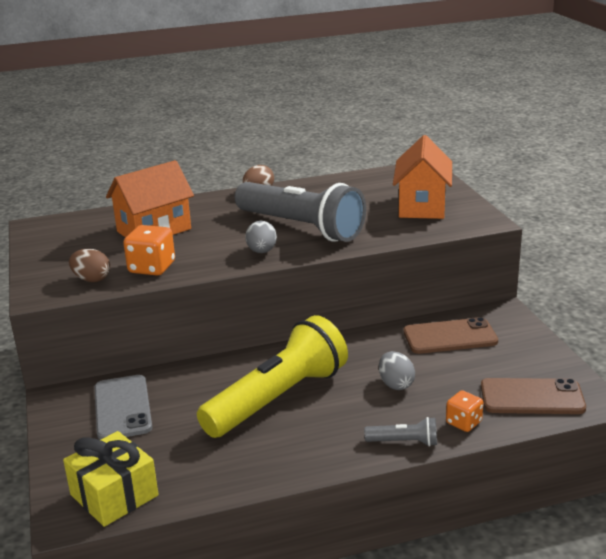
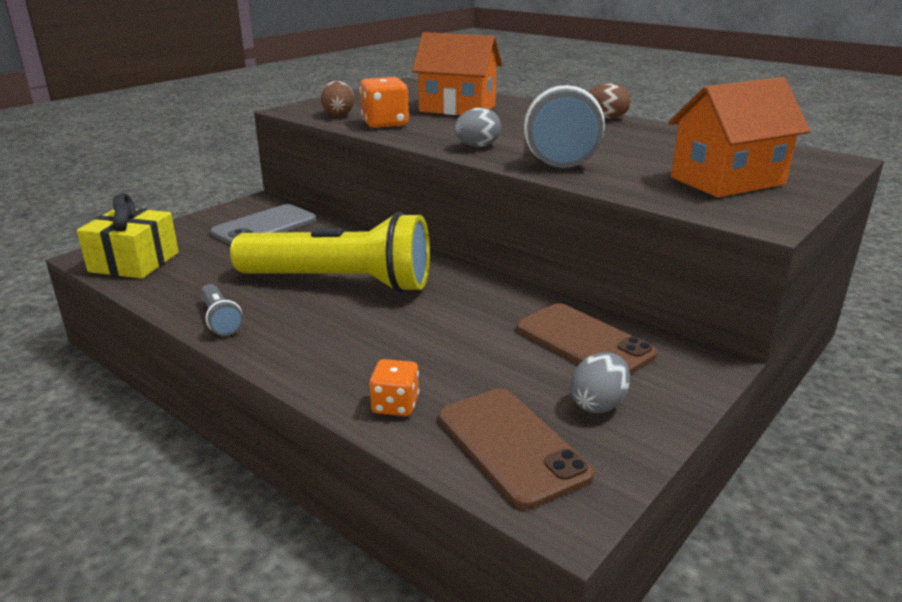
camera: 55 degrees right, 0 degrees up
(396, 384) = (434, 336): grey egg -> grey egg (598, 404)
(404, 442) = (318, 375): grey flashlight -> grey flashlight (220, 319)

